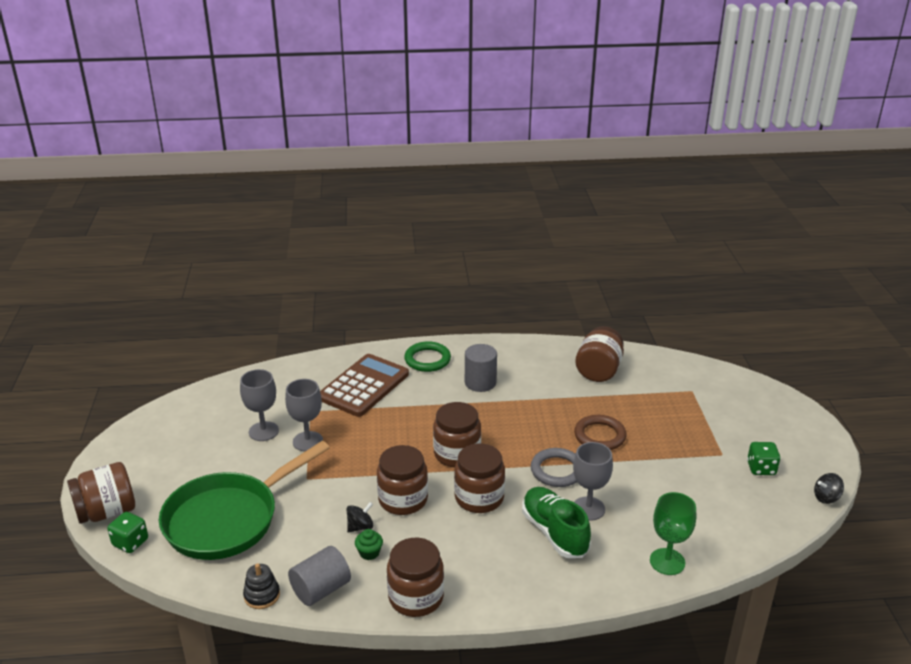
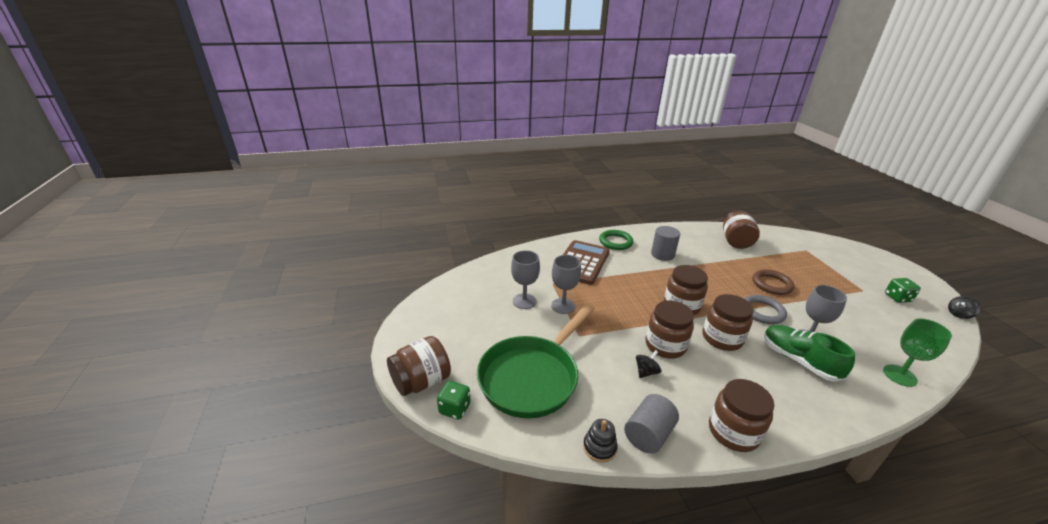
camera: 10 degrees left, 0 degrees up
(369, 553) = (668, 394): green cupcake -> none

